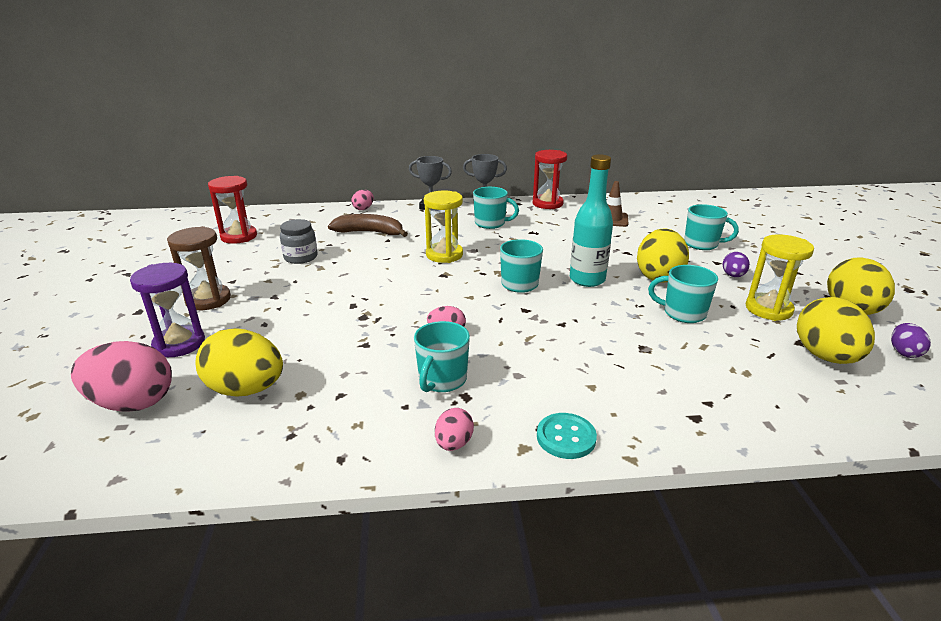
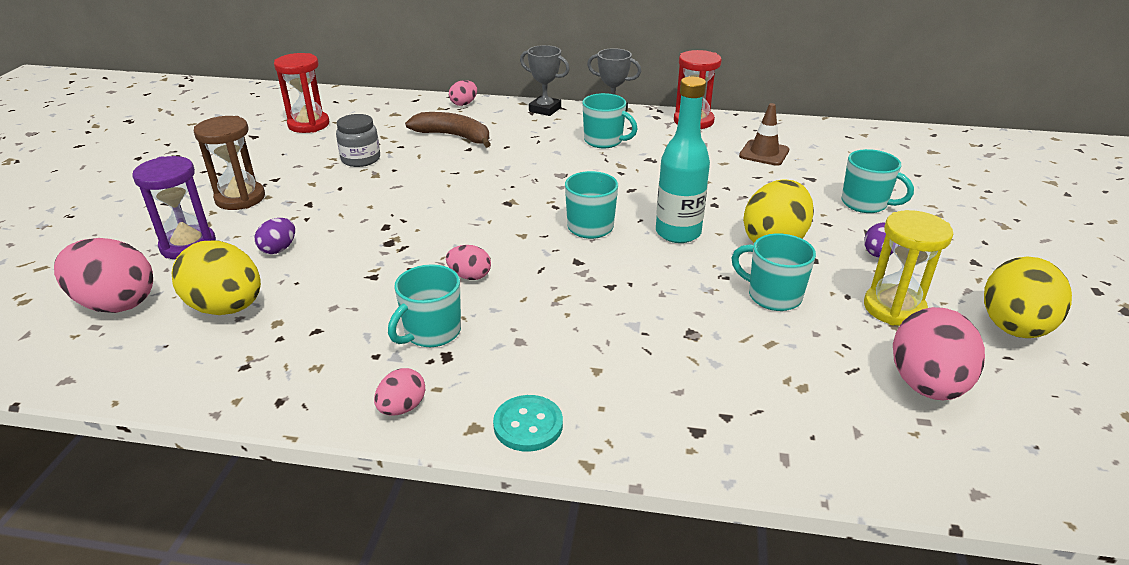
camera: 15 degrees right, 5 degrees up
(444, 255) = (523, 176): yellow hourglass -> none
(825, 357) = (926, 385): yellow egg -> pink egg
(904, 352) = (1045, 398): purple egg -> purple egg (279, 249)

